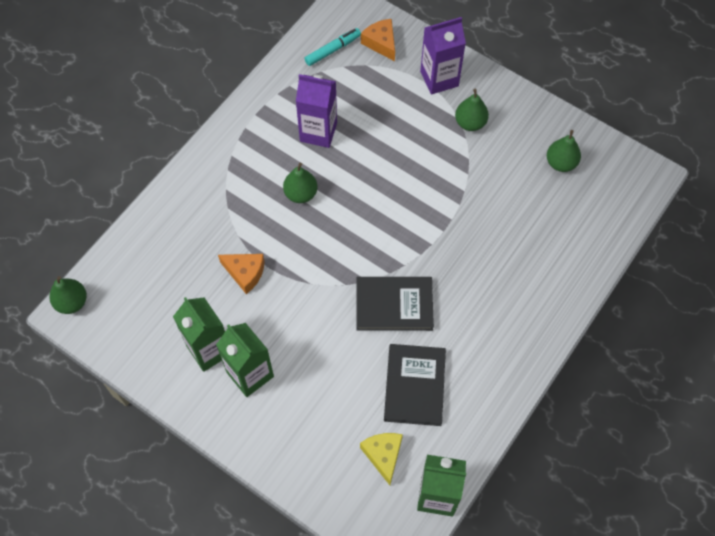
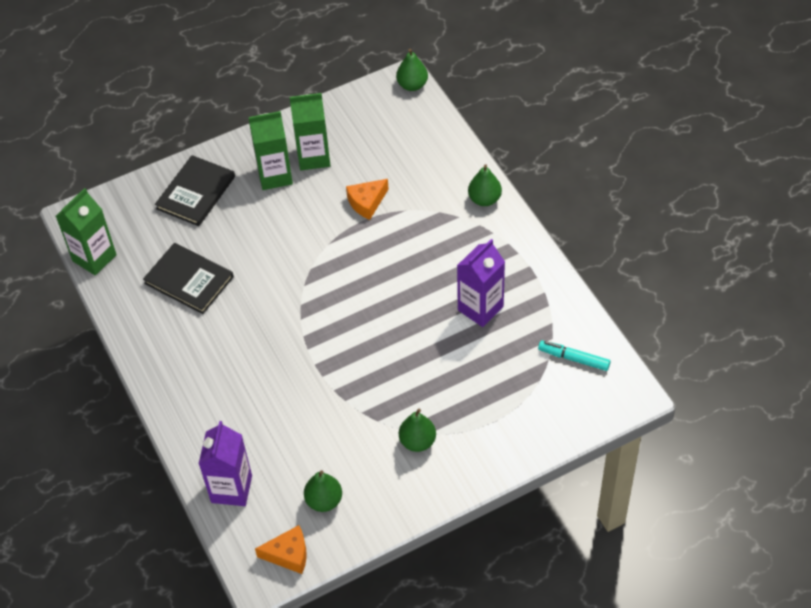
camera: 120 degrees right, 10 degrees down
(301, 194) = (420, 270): green pear -> green pear (484, 199)
(333, 50) = (573, 358): turquoise marker -> turquoise marker turned 120 degrees clockwise
(381, 43) = (560, 405): orange cheese -> orange cheese (288, 554)
(383, 455) = (149, 236): yellow cheese -> none
(394, 305) = (268, 295): black book -> black book (196, 193)
(439, 79) = (486, 438): purple carton -> purple carton (231, 489)

